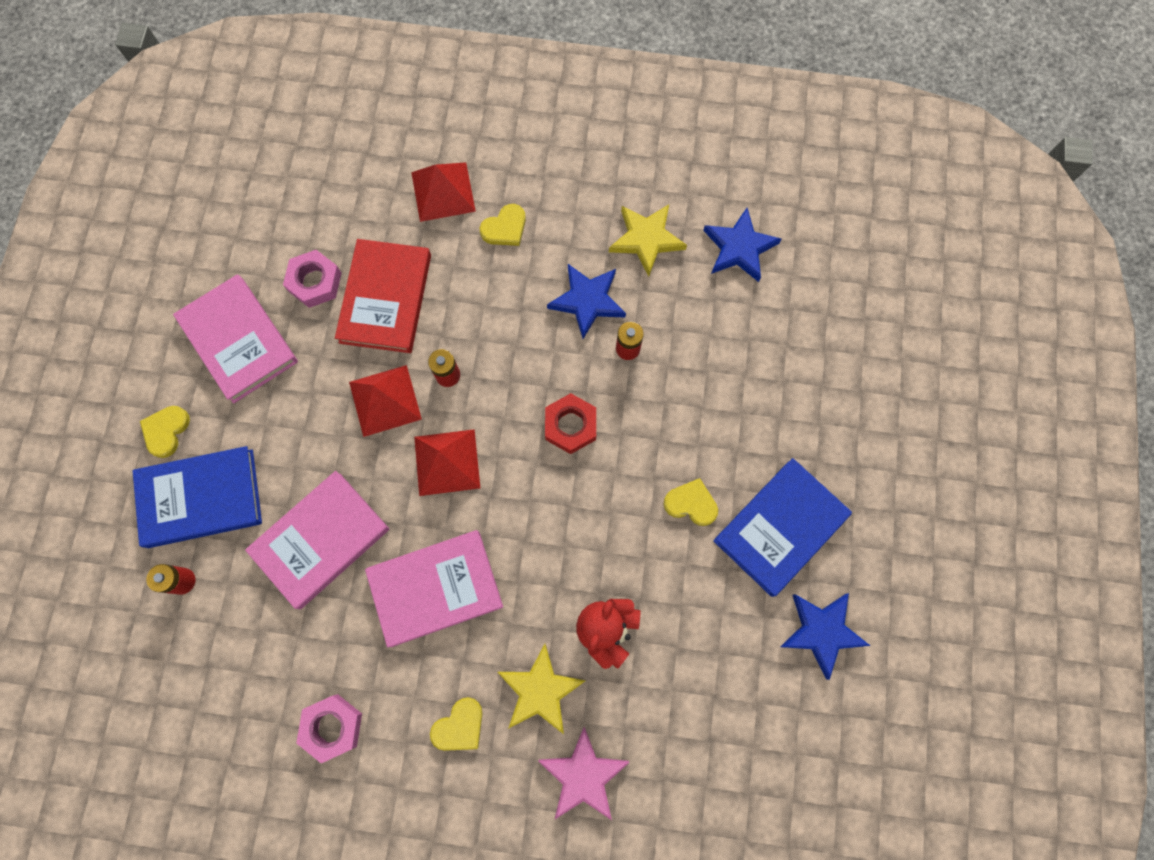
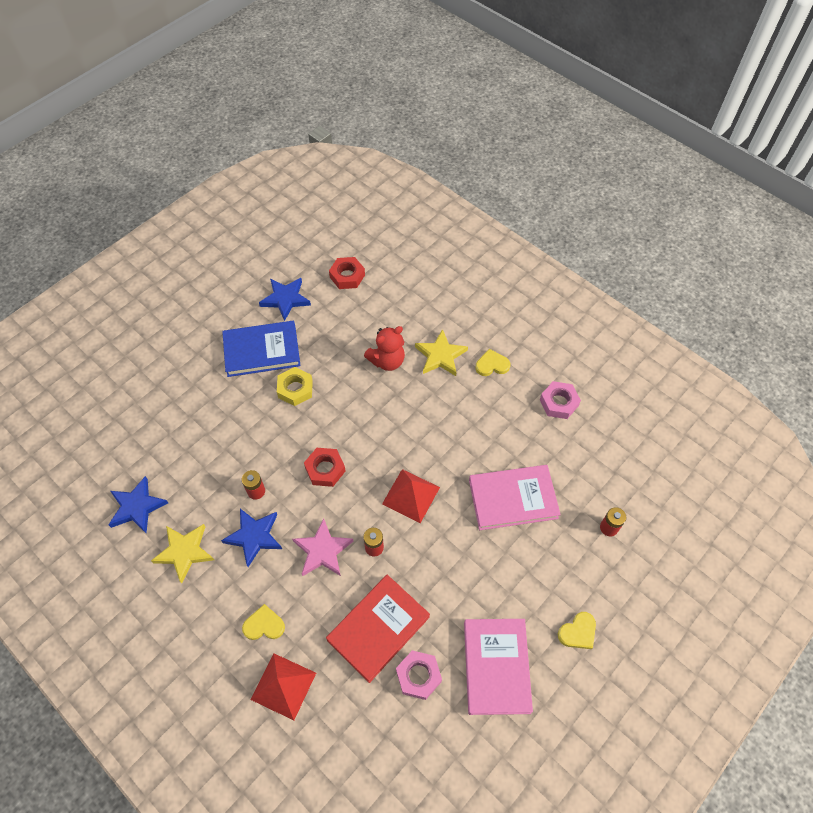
camera: 145 degrees left, 15 degrees down
(201, 498) = (575, 571): blue book -> none
(385, 400) = (423, 557): red pyramid -> none
(435, 588) = (462, 433): pink book -> none
(583, 775) = (445, 312): pink star -> pink star (322, 551)
(691, 503) = (295, 389): yellow heart -> yellow nut
(771, 737) = (347, 276): none -> red nut

